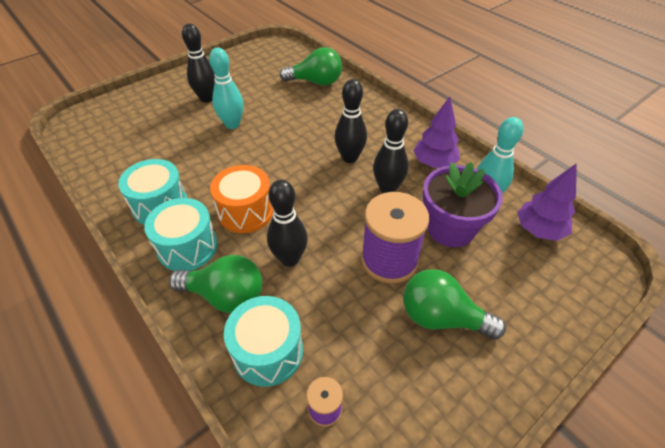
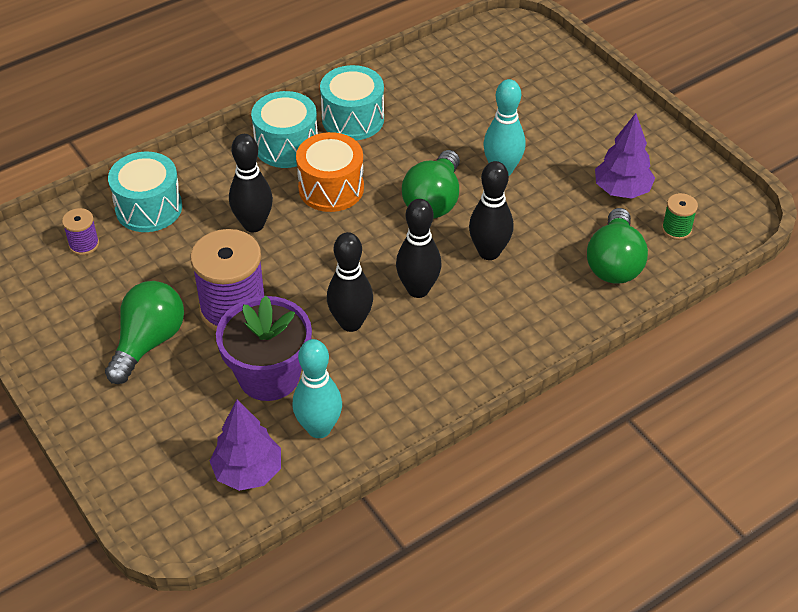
camera: 95 degrees right, 0 degrees up
(207, 98) = (566, 141): black bowling pin -> black bowling pin (489, 252)
(225, 296) = (217, 177): green light bulb -> green light bulb (434, 200)
(287, 62) = (676, 229): none -> green spool
(434, 163) = (396, 383): purple tree -> purple tree (622, 190)

